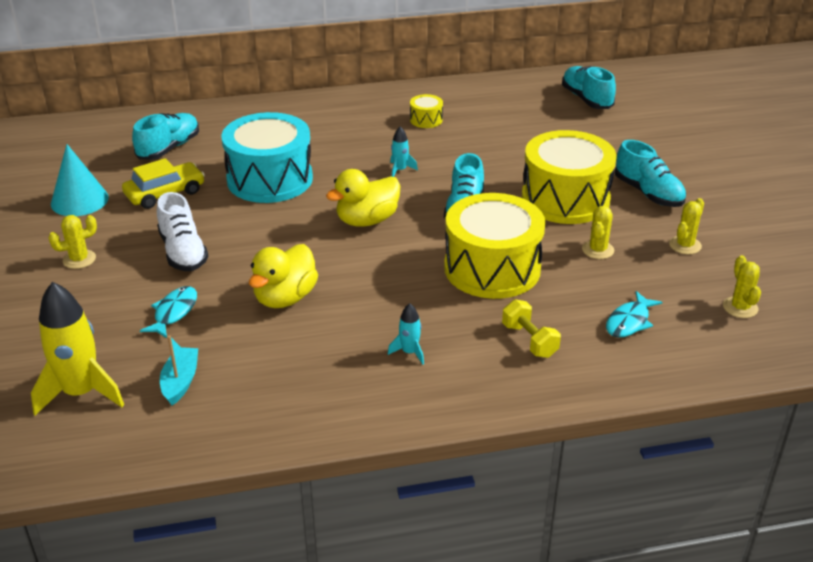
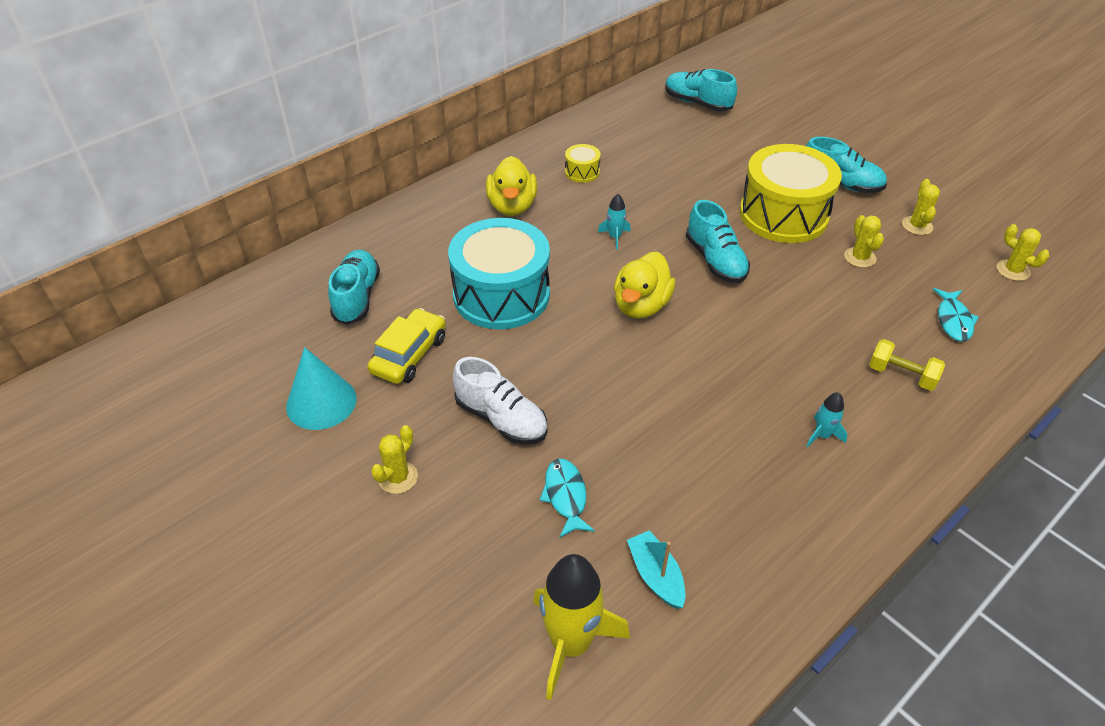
camera: 30 degrees left, 10 degrees up
(285, 298) = (655, 427): yellow duck -> yellow duck (512, 206)
(492, 268) = (798, 313): yellow drum -> none

